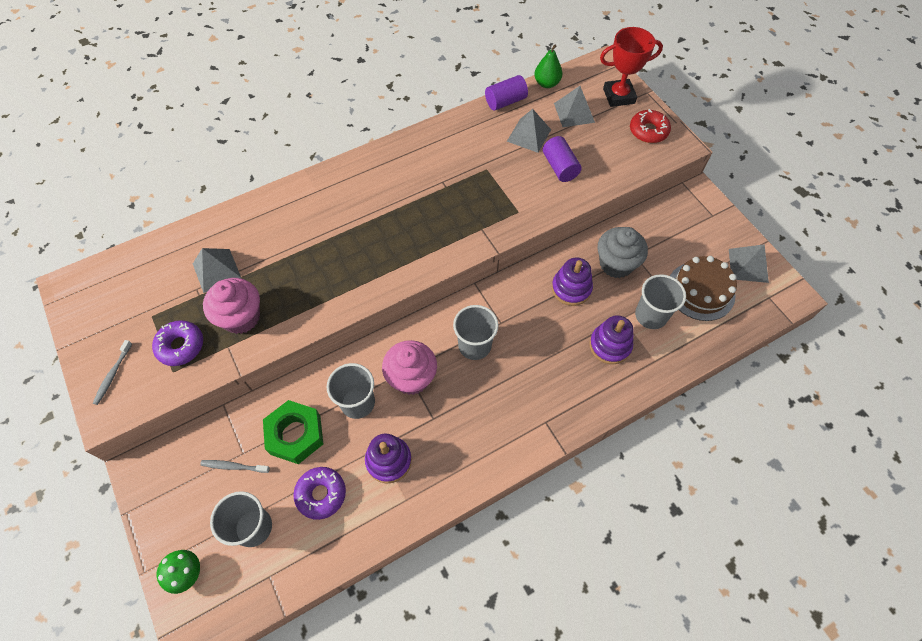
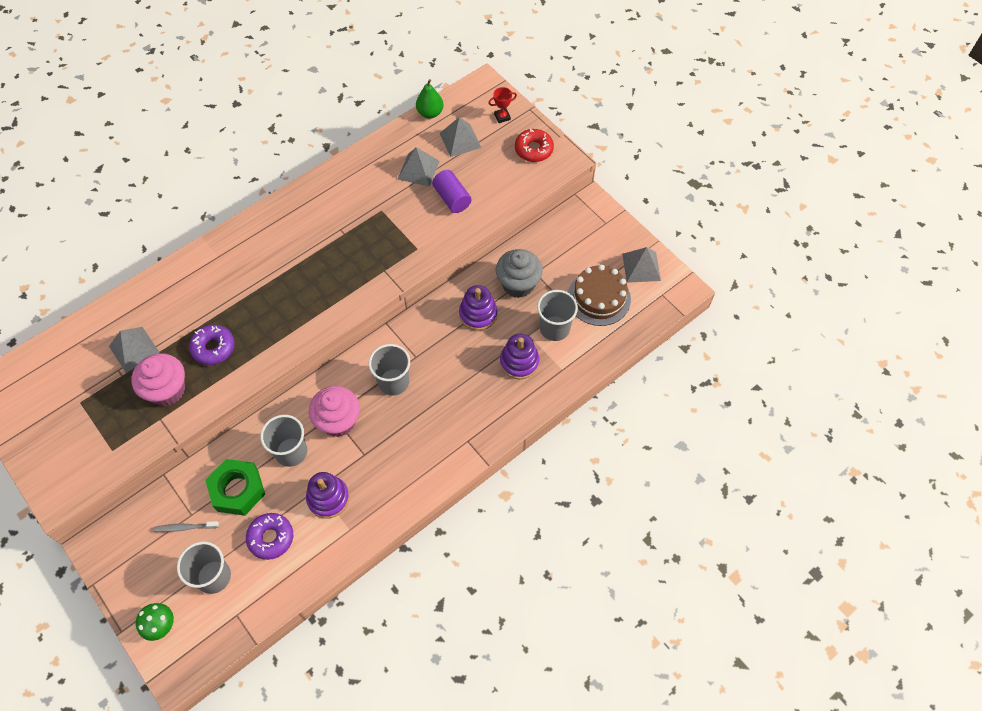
camera: 10 degrees left, 0 degrees up
(113, 374) = (55, 462): grey toothbrush -> none
(181, 346) = (114, 425): purple donut -> purple donut (213, 348)
(505, 101) = (391, 137): purple cylinder -> none
(618, 96) = (502, 117): red trophy -> red trophy, size x0.50

